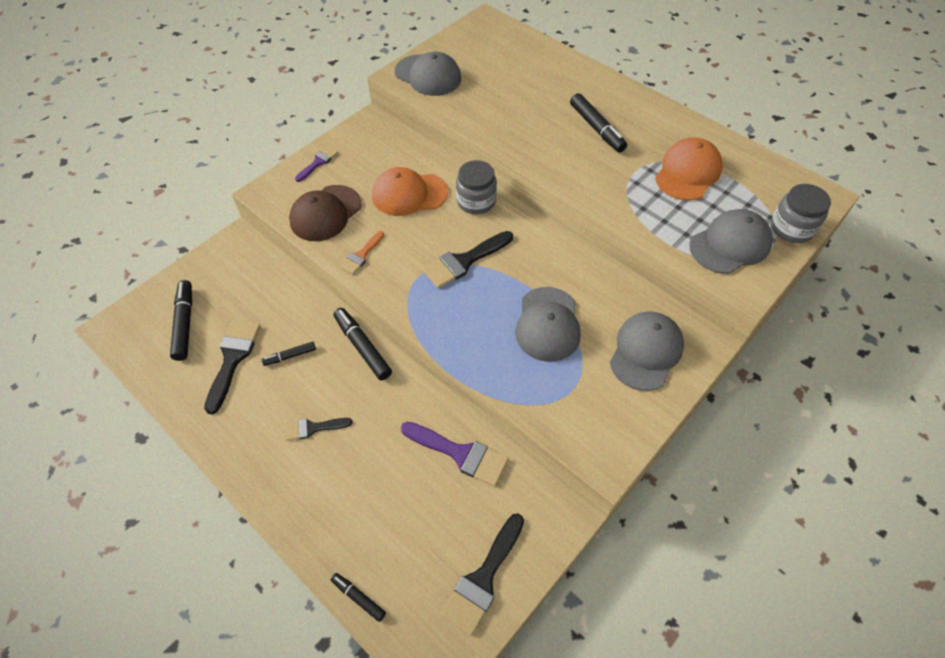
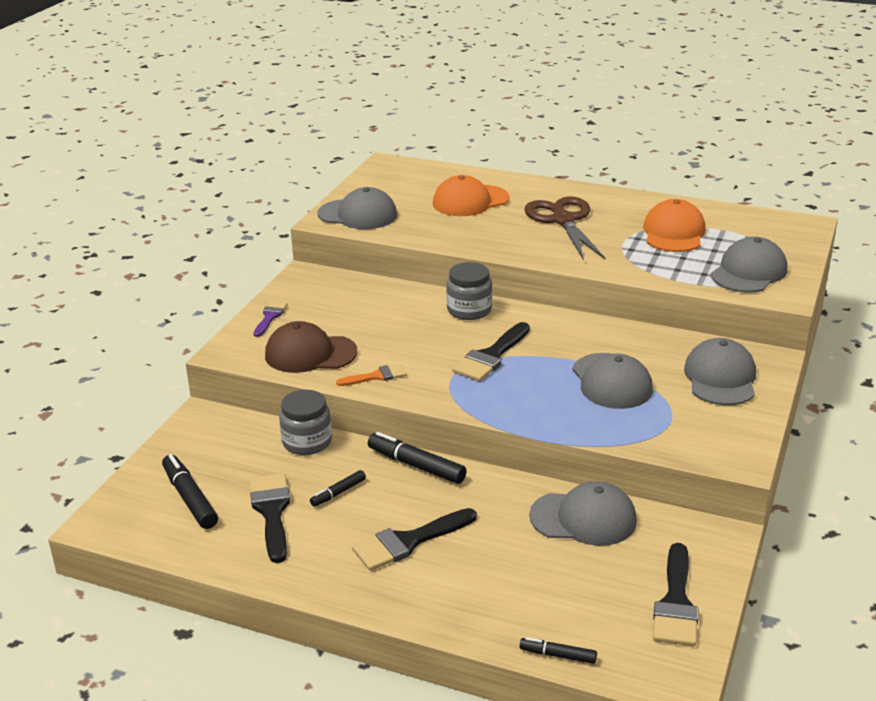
camera: 20 degrees left, 25 degrees down
(313, 428) = (408, 542): black brush -> black brush, size x1.67
(325, 213) = (310, 354): brown cap -> brown cap turned 75 degrees clockwise
(361, 255) = (376, 376): orange brush -> orange brush turned 120 degrees counterclockwise
(409, 194) = (393, 320): orange cap -> orange cap (470, 201)
(460, 453) = (583, 518): purple brush -> grey cap
(596, 128) = (563, 220): black marker -> brown scissors
(791, 228) = (794, 250): grey jar -> grey jar (307, 442)

